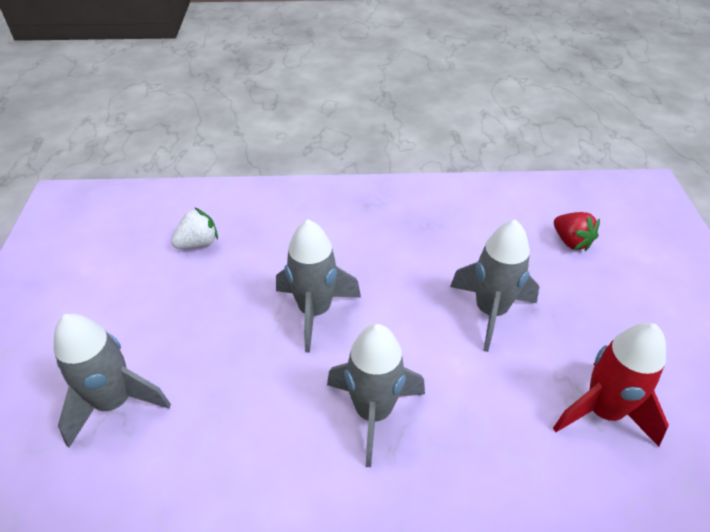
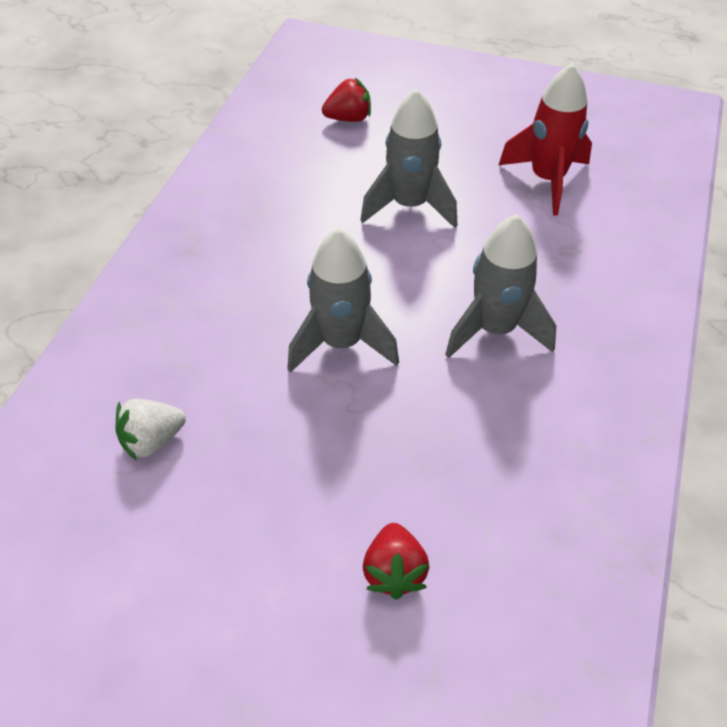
camera: 70 degrees left, 5 degrees up
(114, 402) = (394, 572): grey rocket -> red strawberry
(198, 243) = (152, 440): white strawberry -> white strawberry turned 105 degrees counterclockwise

